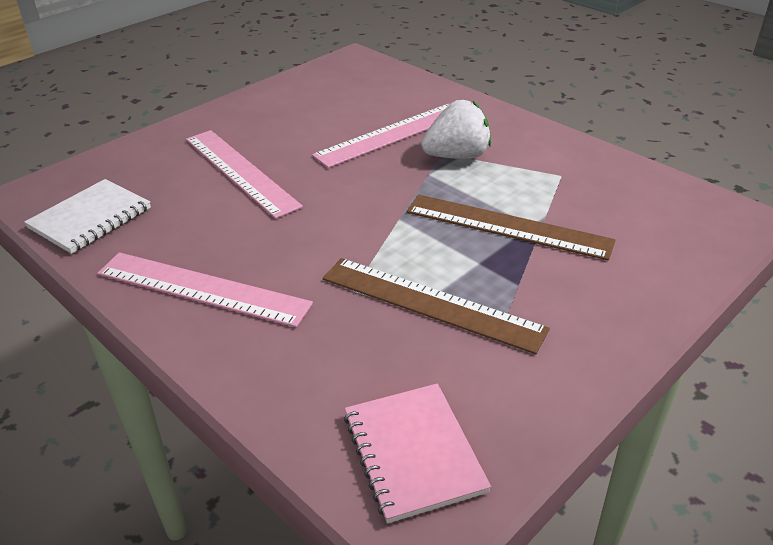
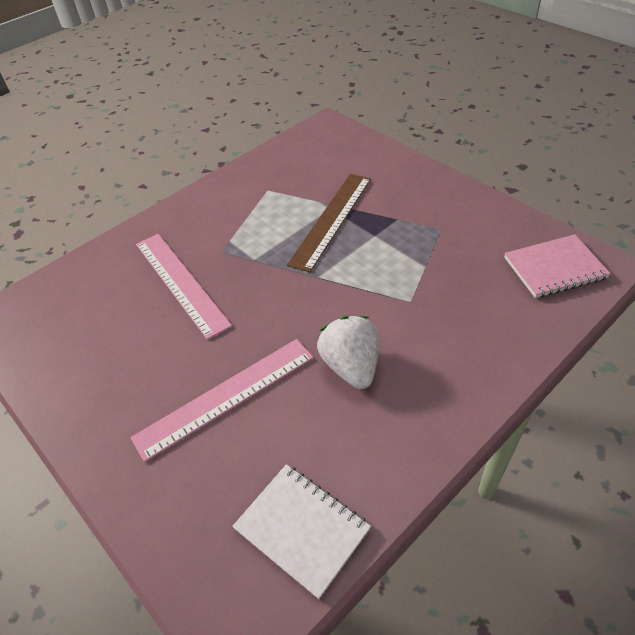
camera: 85 degrees left, 10 degrees up
(202, 289) = (416, 399): pink ruler -> none
(431, 303) = (421, 259): brown ruler -> none
(457, 156) = (229, 242): white strawberry -> white strawberry (351, 366)

